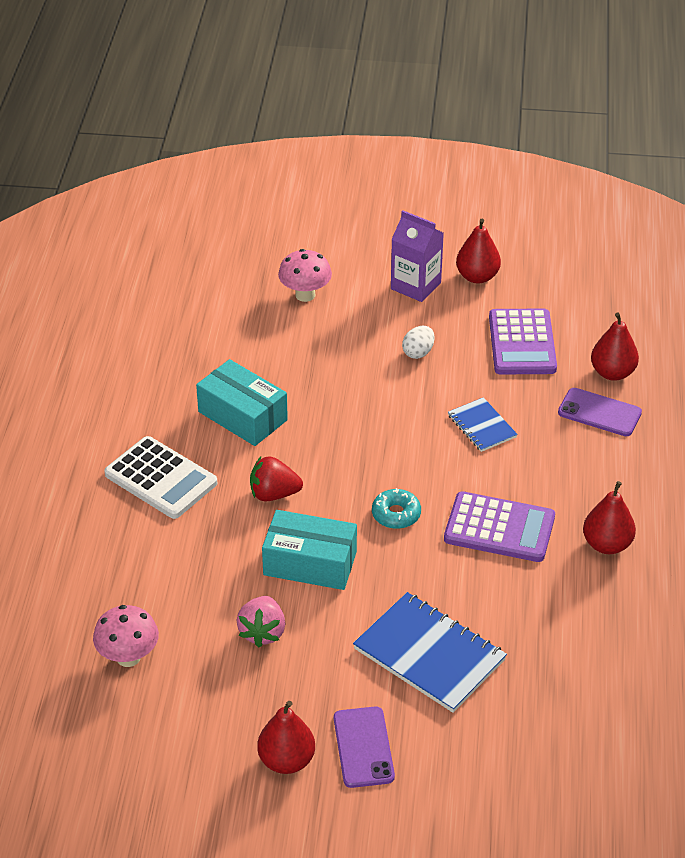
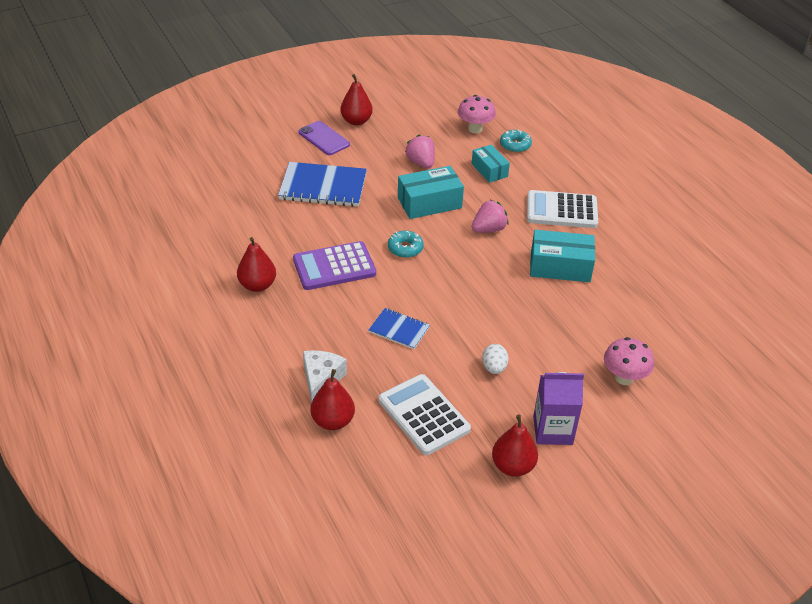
camera: 145 degrees right, 0 degrees up
(105, 601) = (515, 145): none -> turquoise donut
(183, 577) = (489, 170): none -> turquoise box
(273, 494) = (488, 229): red strawberry -> pink strawberry
(522, 343) = (424, 415): purple calculator -> white calculator
(599, 412) = (321, 380): purple phone -> white cheese

